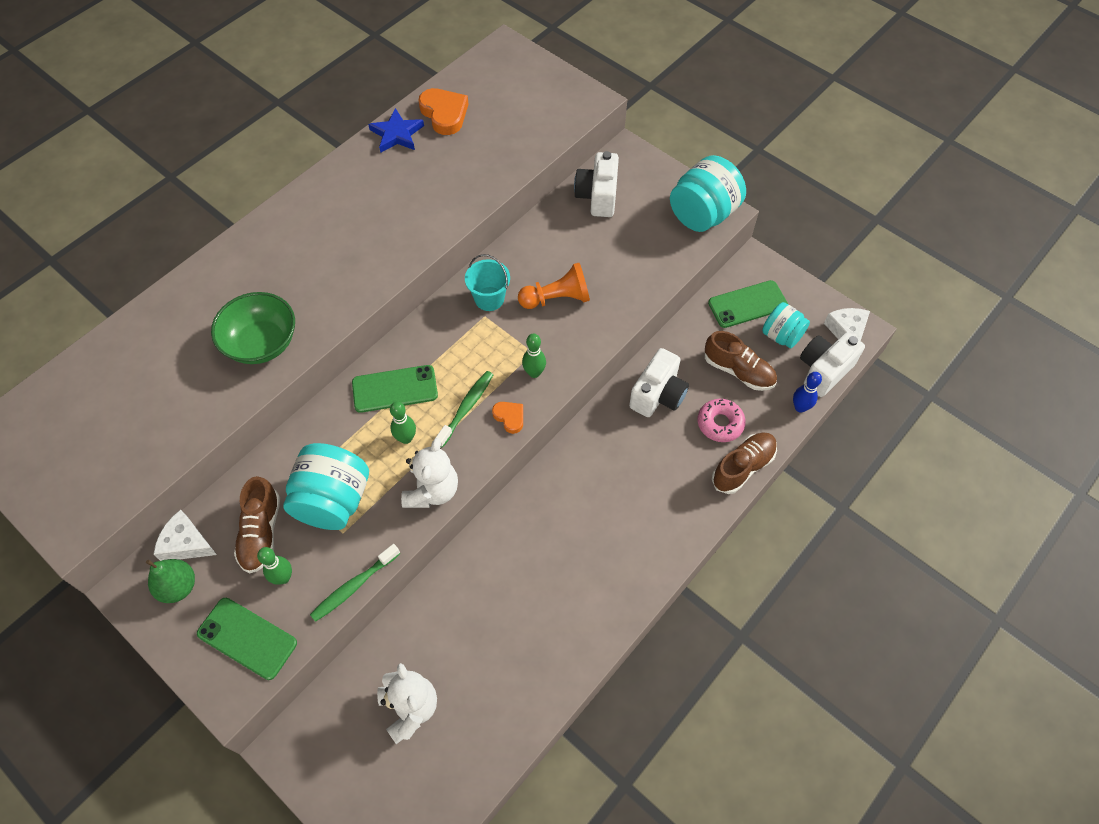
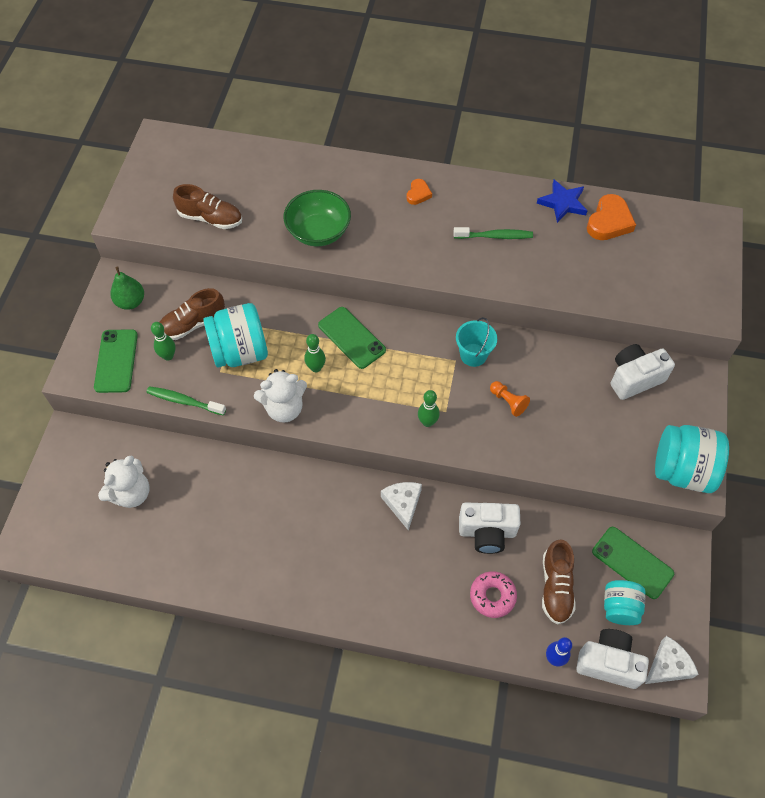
camera: 60 degrees right, 0 degrees up
(186, 543) = (162, 287): white cheese -> white cheese (403, 504)
(466, 407) = (366, 392): green toothbrush -> green toothbrush (495, 236)
(509, 417) = (376, 426): orange heart -> orange heart (418, 194)
(557, 298) = (508, 402): orange pawn -> orange pawn, size x0.63
(743, 467) = (462, 635): brown shoe -> brown shoe (210, 218)

